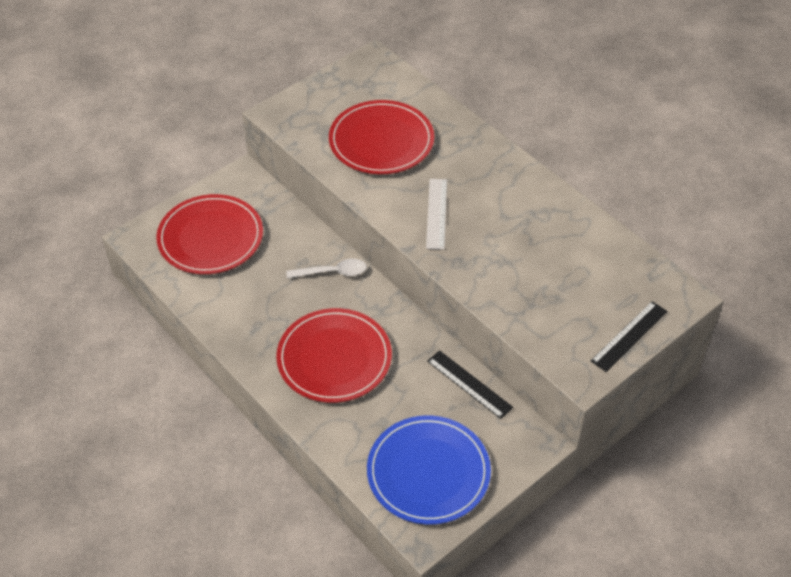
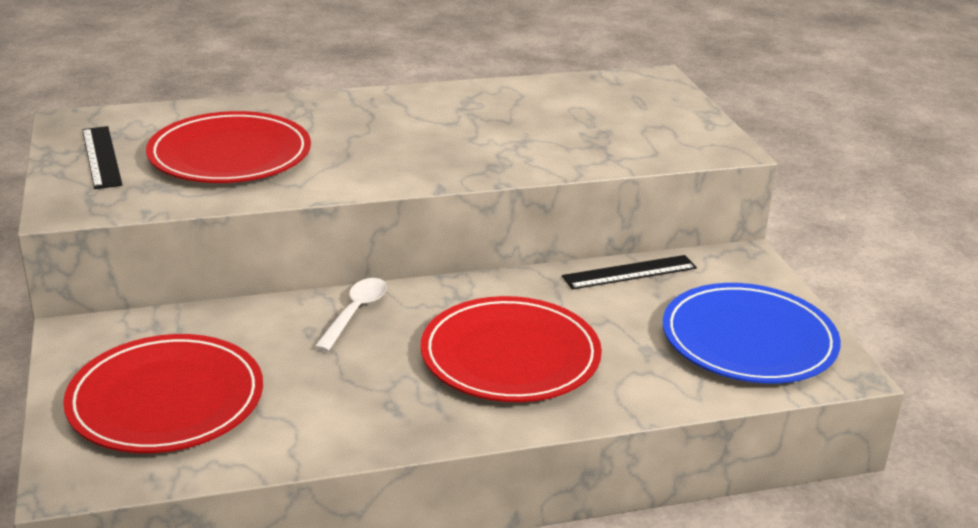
camera: 65 degrees left, 20 degrees down
(436, 213) = (401, 156): white ruler -> none
(629, 336) = (689, 113): black ruler -> black ruler (101, 157)

